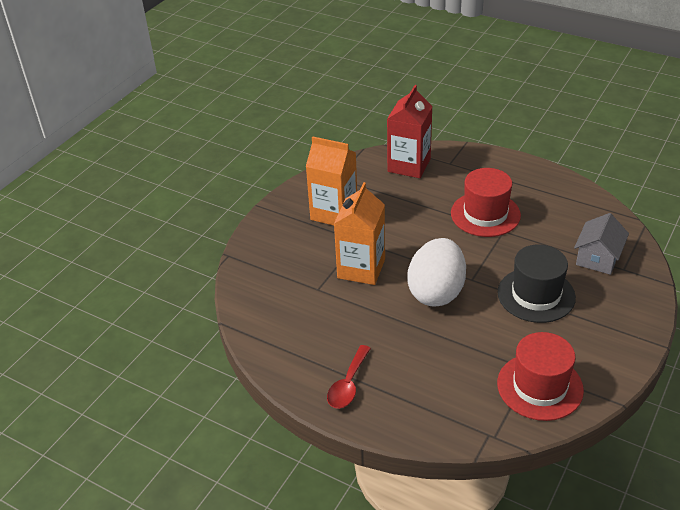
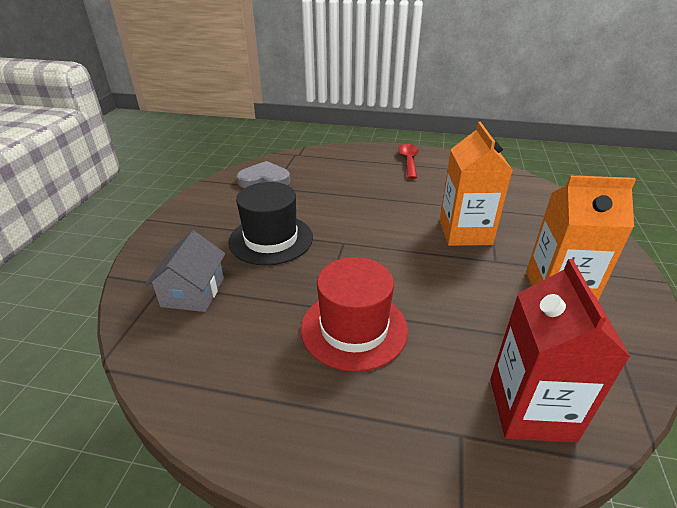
camera: 160 degrees right, 5 degrees down
(436, 292) = (375, 225): white egg -> none
(540, 386) = (264, 179): red hat -> grey heart

